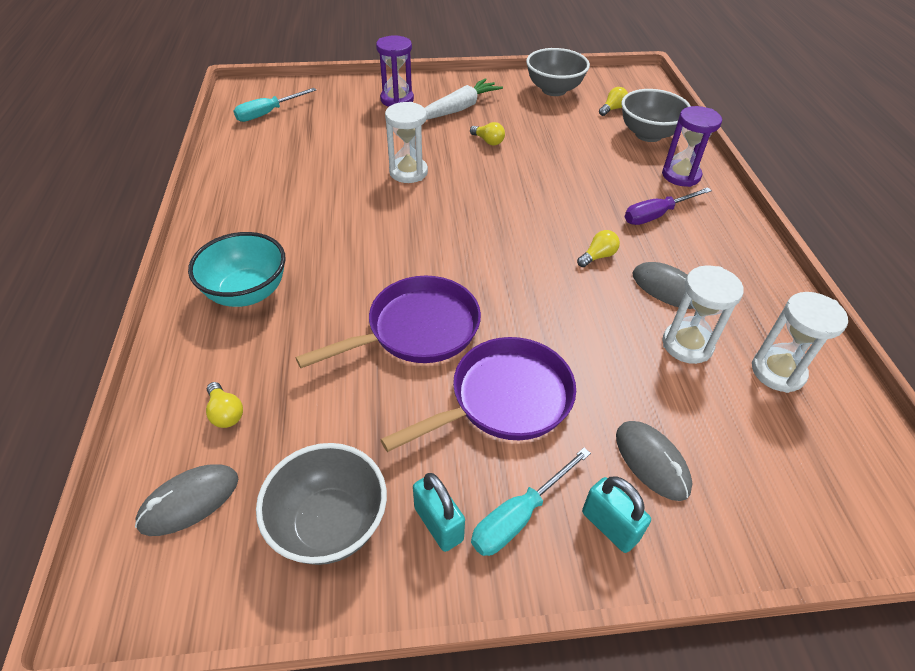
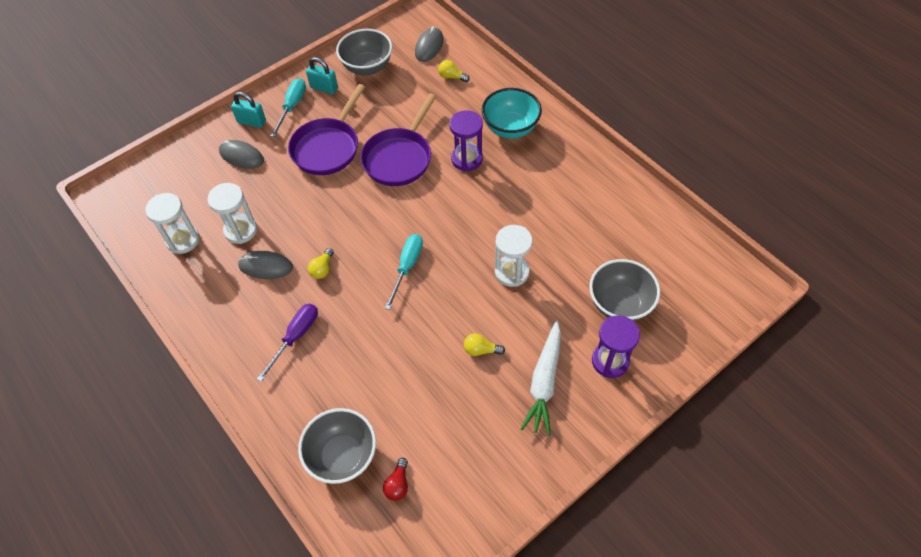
camera: 150 degrees right, 10 degrees up
(268, 113) = (690, 271): turquoise screwdriver -> turquoise screwdriver (407, 267)
(554, 90) = (478, 484): grey bowl -> grey bowl (619, 304)
(612, 109) = (398, 484): yellow light bulb -> red light bulb
(681, 175) = (291, 404): purple hourglass -> purple hourglass (467, 159)

